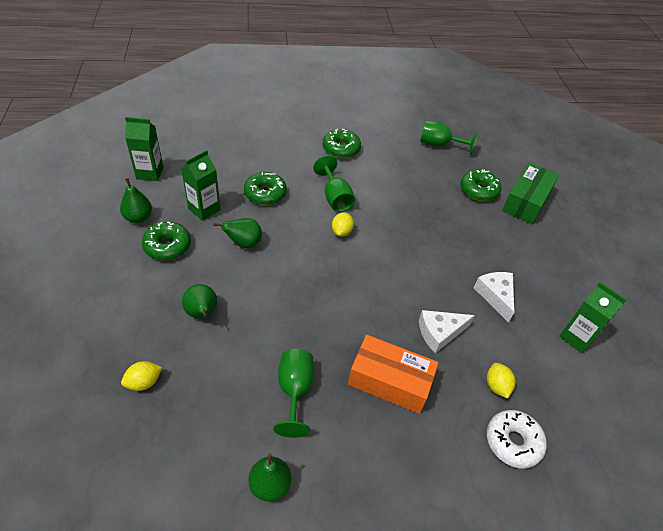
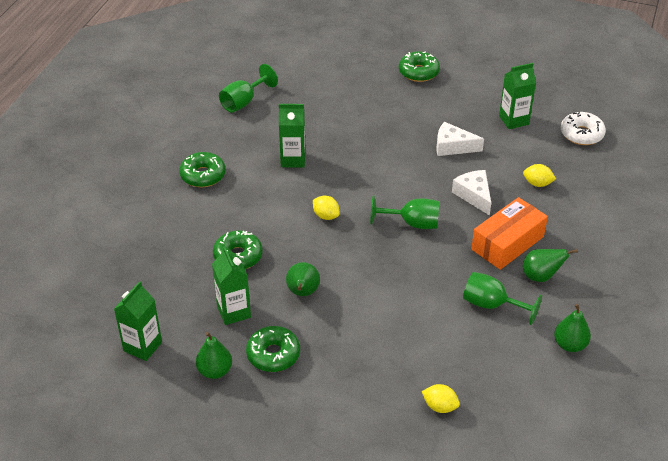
camera: 60 degrees left, 5 degrees down
(144, 382) = (440, 406): yellow lemon -> yellow lemon turned 60 degrees counterclockwise
(202, 313) = (379, 347): green pear -> green pear (541, 276)
(335, 198) = (276, 205): green goblet -> green goblet (412, 223)
(394, 192) = (293, 159): none -> green carton
(439, 333) = (474, 195): white cheese -> white cheese turned 150 degrees clockwise
(478, 190) = (324, 103): green donut -> green donut (418, 72)
(513, 442) = (586, 195): white donut -> white donut (581, 134)
(526, 201) = (356, 79): green box -> none

